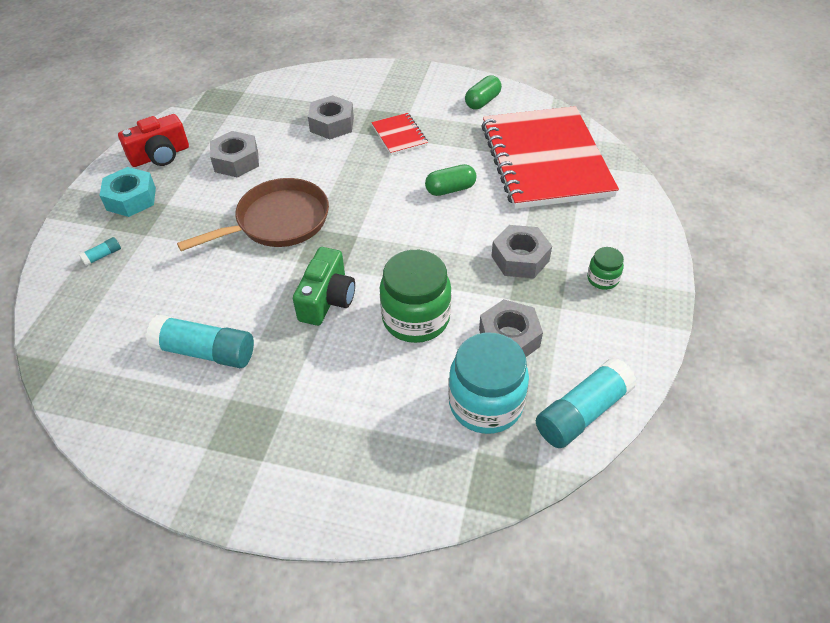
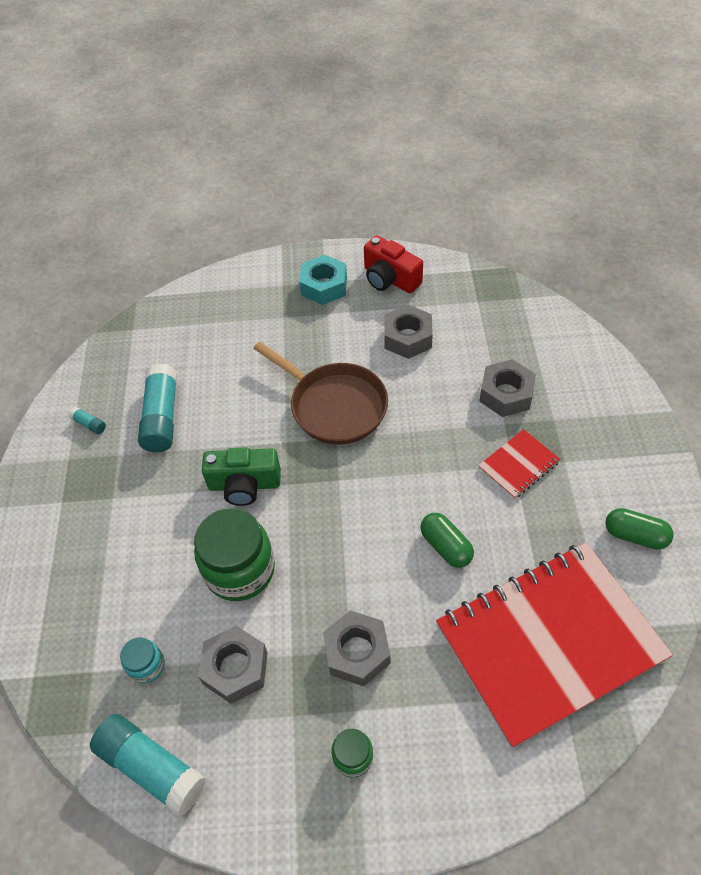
camera: 75 degrees right, 5 degrees up
(102, 256) = (249, 301): turquoise glue stick -> turquoise glue stick (89, 424)
(485, 404) = (146, 666): turquoise jar -> turquoise jar, size x0.49

